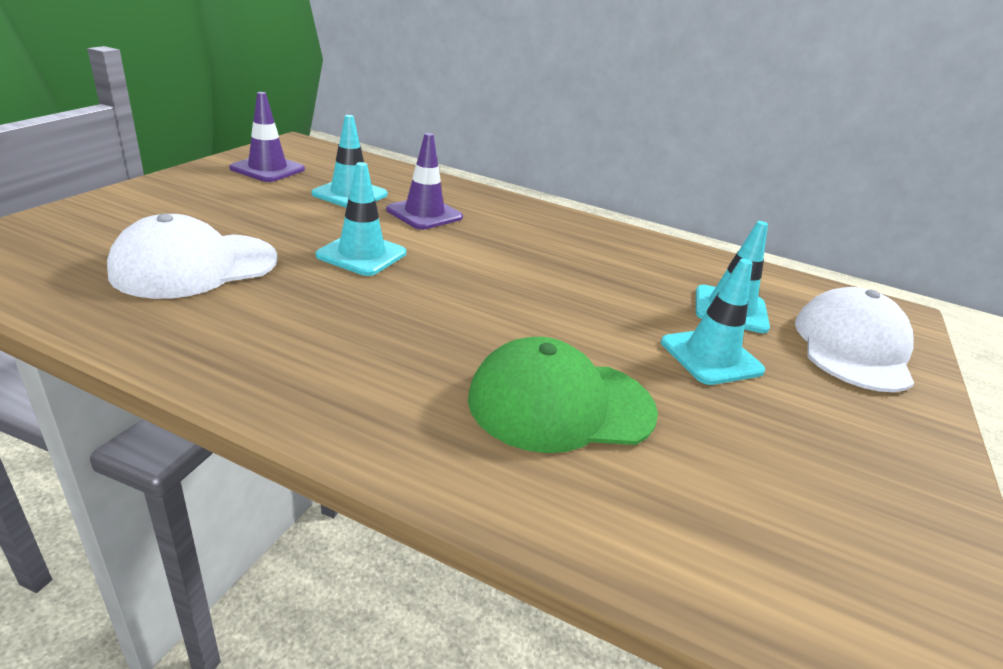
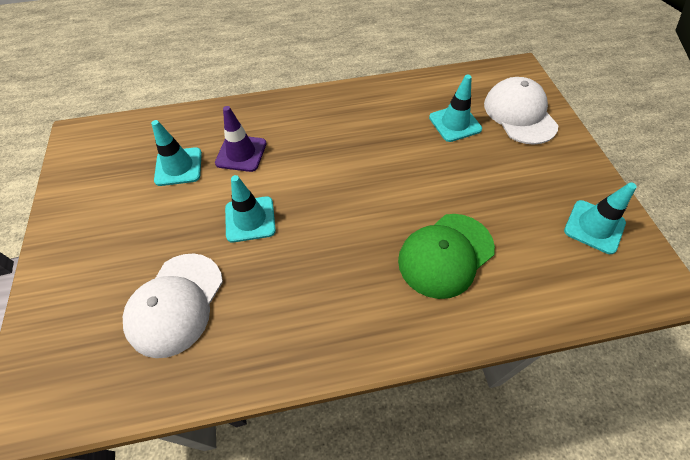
camera: 30 degrees left, 25 degrees up
(267, 169) = (96, 179): purple traffic cone -> none
(711, 357) = (474, 169): turquoise traffic cone -> turquoise traffic cone (594, 227)

